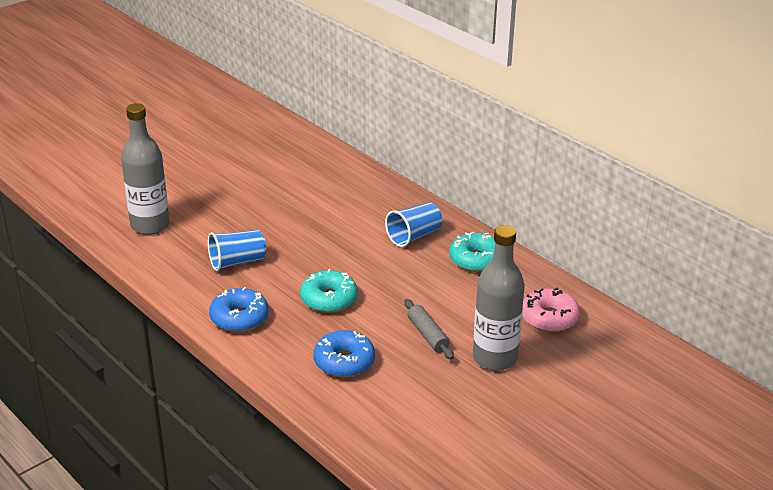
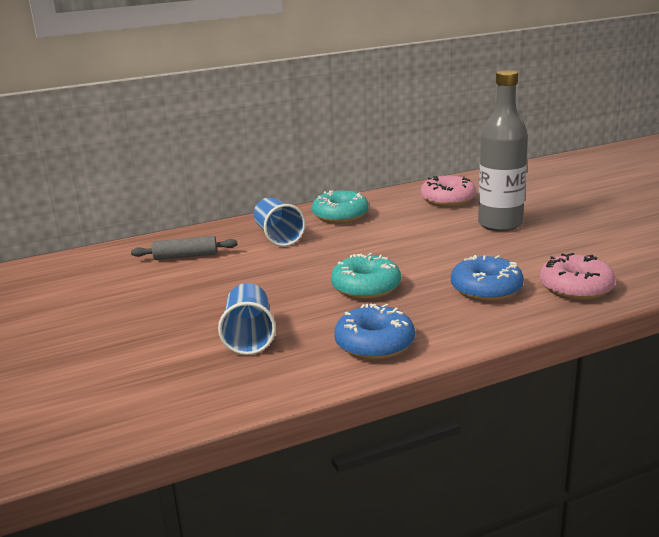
camera: 70 degrees left, 10 degrees down
(150, 225) = (93, 400): grey bottle -> none
(362, 412) = (576, 288): none -> pink donut
(428, 335) = (454, 247): grey rolling pin -> grey rolling pin (185, 256)

